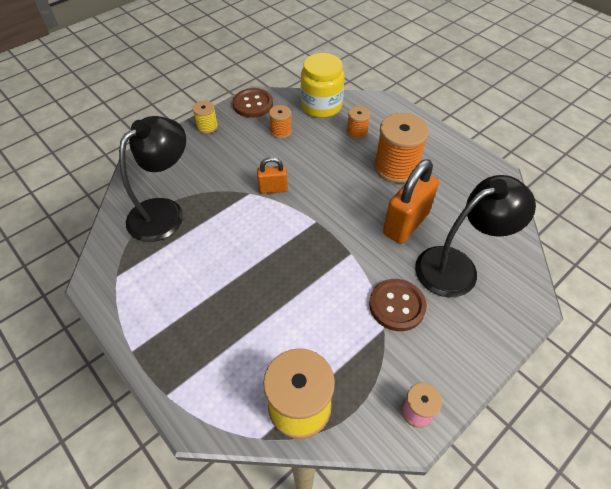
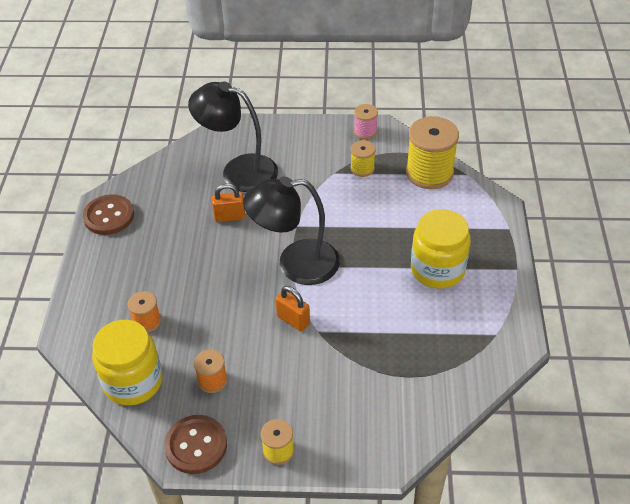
camera: 135 degrees left, 5 degrees down
(164, 212) = (411, 369): black lamp -> black lamp (295, 264)
(203, 299) = (437, 269): none -> yellow jar
(366, 356) = (362, 168): none -> yellow spool
(396, 167) = (168, 262): orange spool -> none
(397, 305) = (309, 178): brown button -> brown button (109, 216)
(406, 224) = (230, 217): orange padlock -> orange padlock, size x0.55

